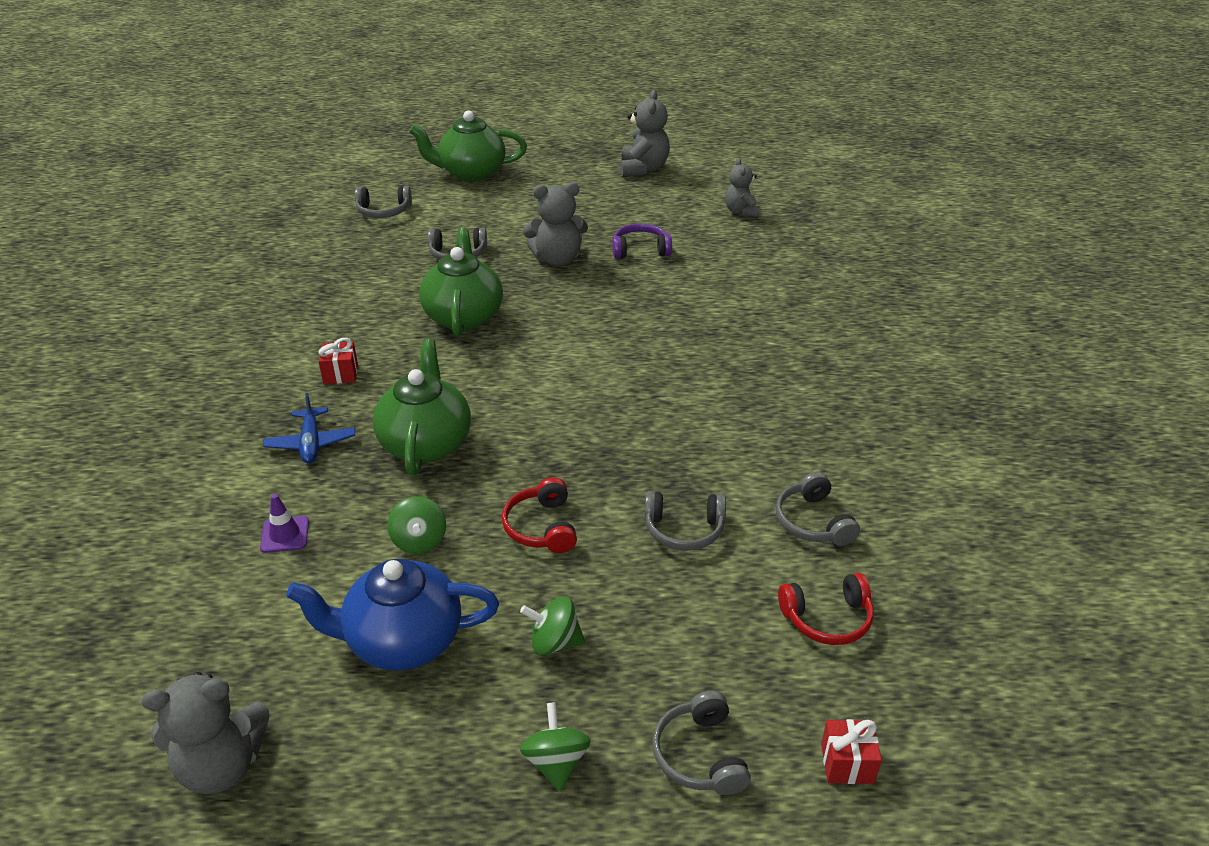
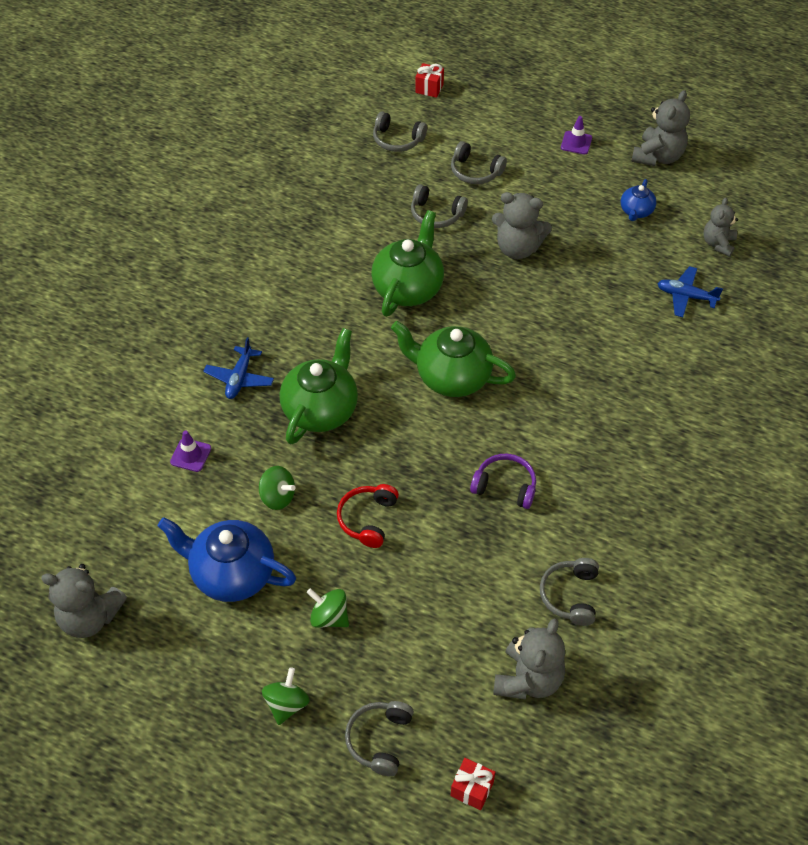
camera: 25 degrees right, 15 degrees up
(340, 374) = (287, 317): red gift -> red gift (429, 88)
(419, 541) = (277, 497): green spinning top -> green spinning top turned 75 degrees counterclockwise
(471, 173) = (495, 113): green teapot -> green teapot (451, 377)
(562, 176) = (576, 143): none -> purple traffic cone
(640, 250) = (596, 262): purple headphones -> purple headphones (505, 486)
(651, 208) = (636, 211): none -> blue teapot
(684, 529) = (469, 563): grey headphones -> grey headphones (475, 171)
(741, 253) = (686, 296): none -> blue plane
(827, 618) = (528, 679): red headphones -> grey teddy bear

